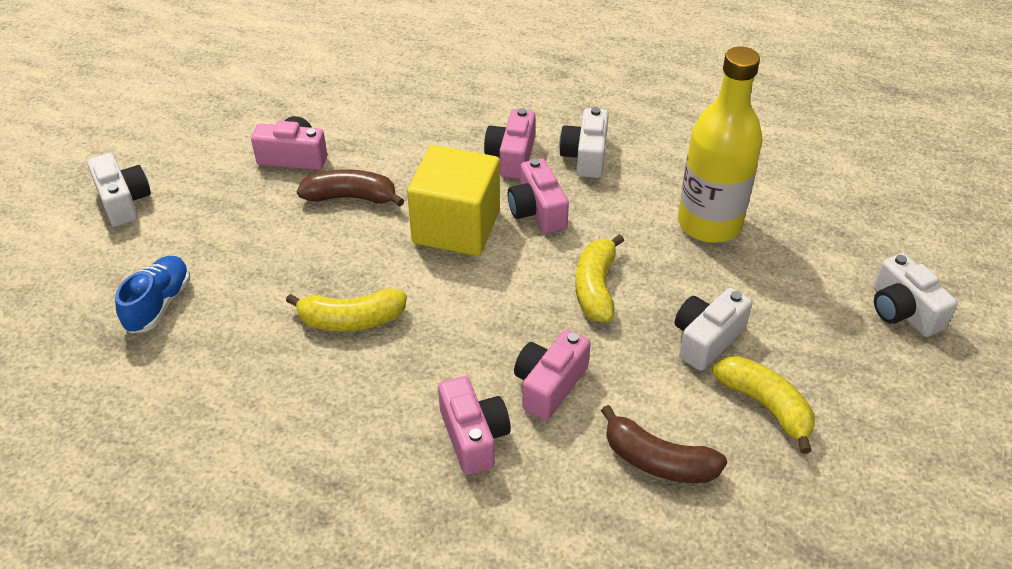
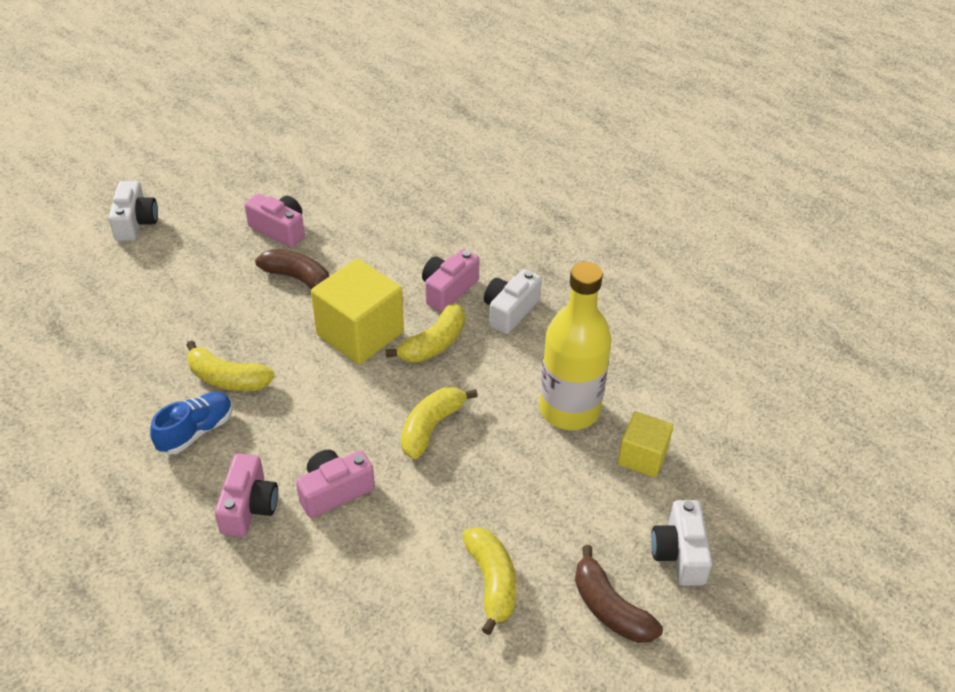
camera: 25 degrees right, 0 degrees up
(159, 304) = (105, 313): blue shoe -> blue shoe (196, 431)
(537, 211) = (433, 344): pink camera -> yellow banana
(658, 461) = (371, 587): brown banana -> brown banana (610, 608)
(706, 339) = (487, 507): white camera -> none
(805, 240) = (642, 457): none -> yellow cube

